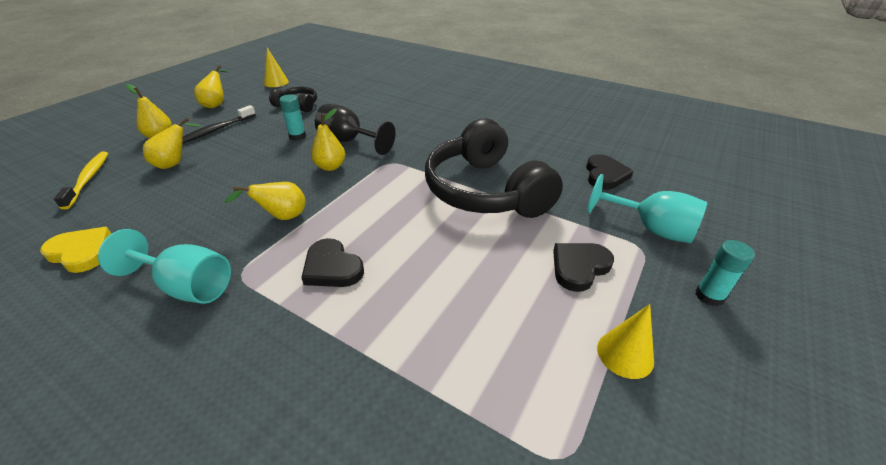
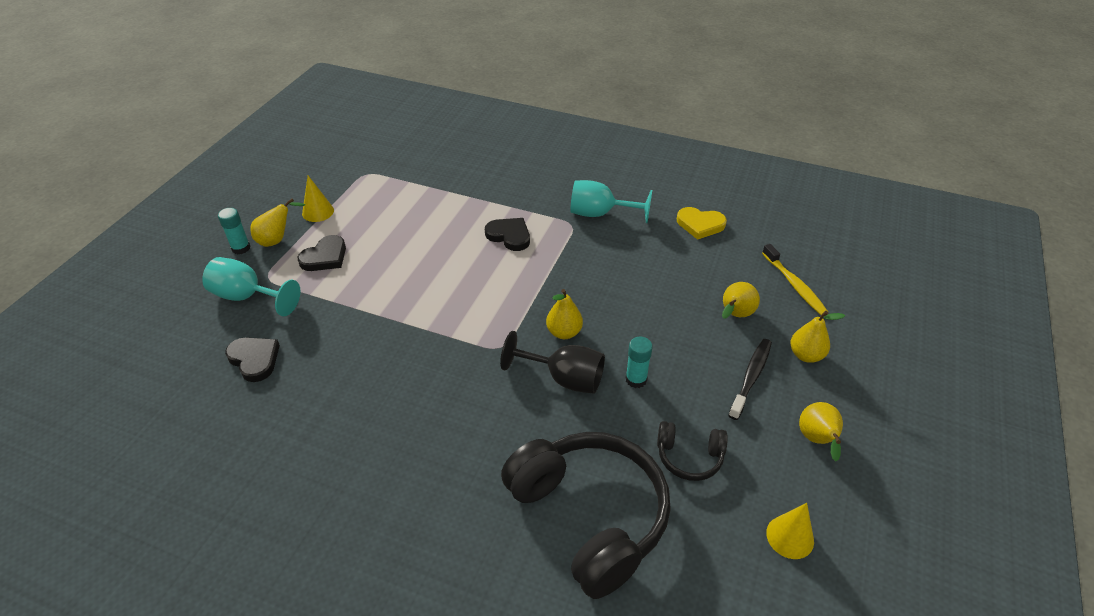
camera: 170 degrees right, 5 degrees up
(282, 217) = (573, 269): yellow pear -> yellow pear (277, 240)
(485, 191) = (392, 320): black headphones -> black headphones (590, 516)
(605, 175) = (254, 360): black heart -> black heart turned 135 degrees clockwise

